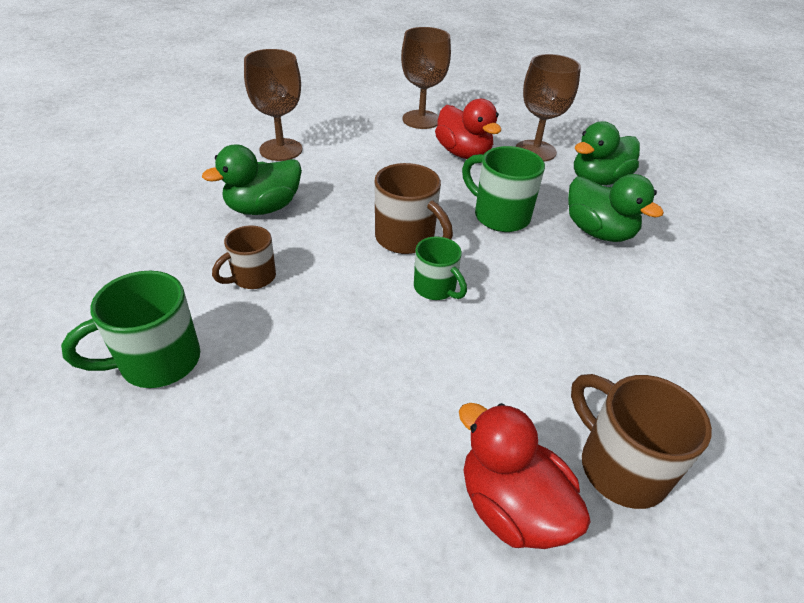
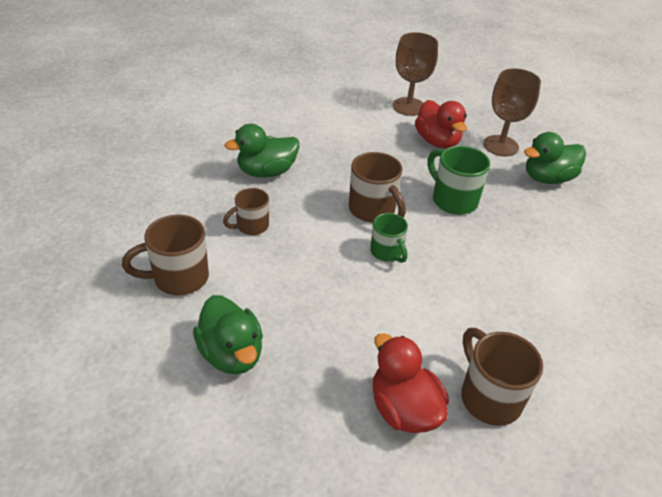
camera: 10 degrees right, 0 degrees up
(157, 362) = (179, 278): green mug -> brown mug
(281, 150) = (287, 123): brown goblet -> none
(598, 232) = (532, 223): green duck -> green duck (231, 354)

